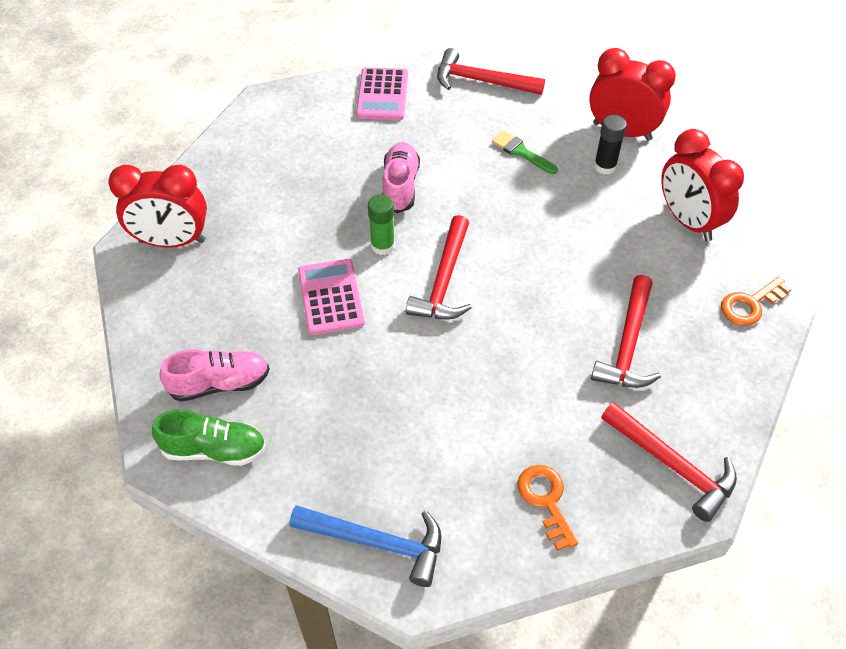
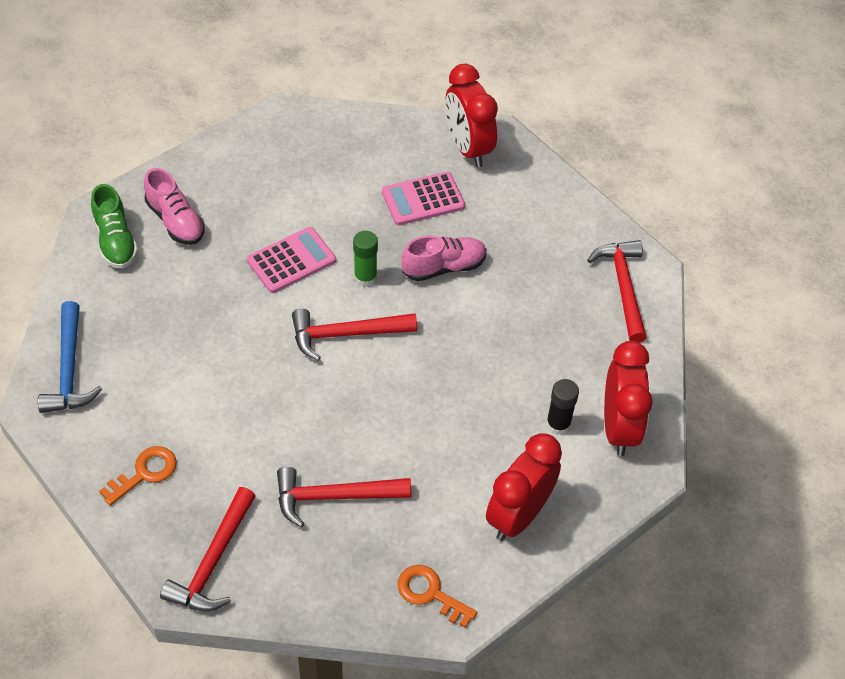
camera: 65 degrees right, 0 degrees up
(172, 241) = (303, 137): red clock -> red clock (468, 148)
(382, 95) = (556, 215): pink calculator -> pink calculator (423, 199)
(521, 152) = (539, 348): green brush -> none

